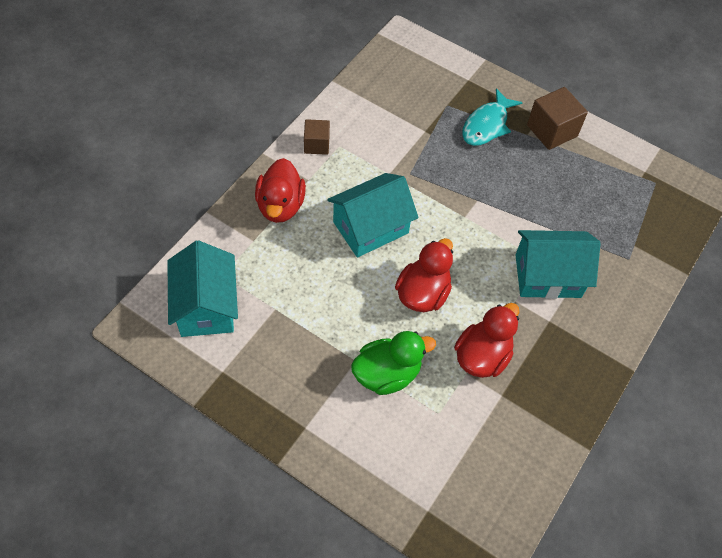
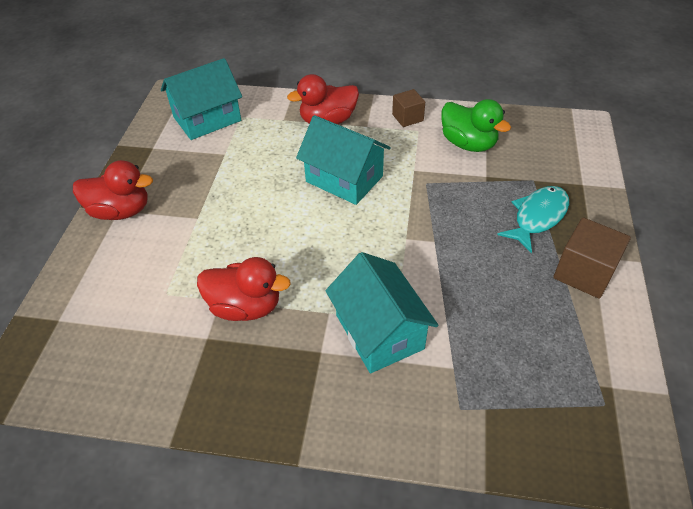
camera: 70 degrees right, 10 degrees down
(387, 374) = (193, 243): green duck -> green duck (468, 144)
(423, 293) = (294, 238): red duck -> red duck (121, 211)
(487, 125) = (537, 217): turquoise fish -> turquoise fish turned 120 degrees clockwise

